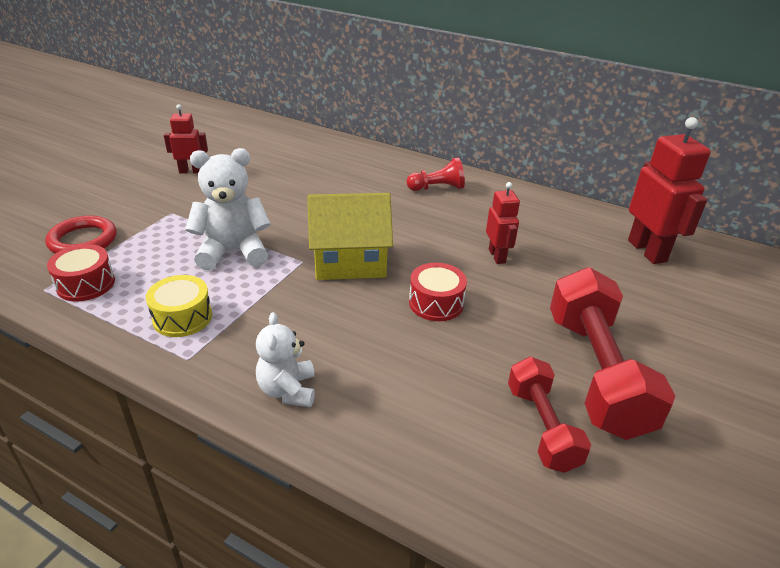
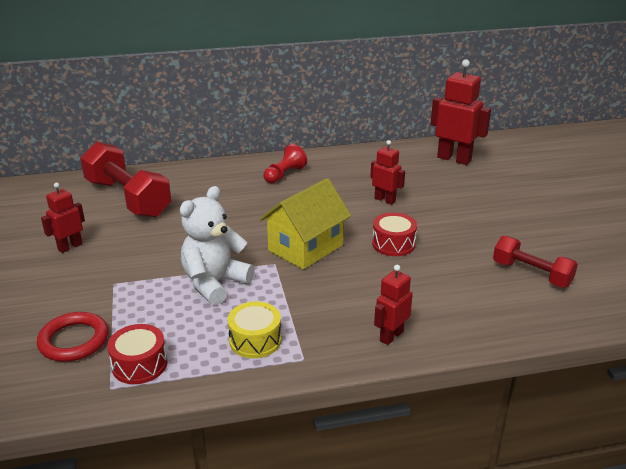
camera: 40 degrees left, 5 degrees down
(288, 390) = (391, 336): white teddy bear -> red robot
(595, 373) = (517, 235): red dumbbell -> red dumbbell (128, 198)

